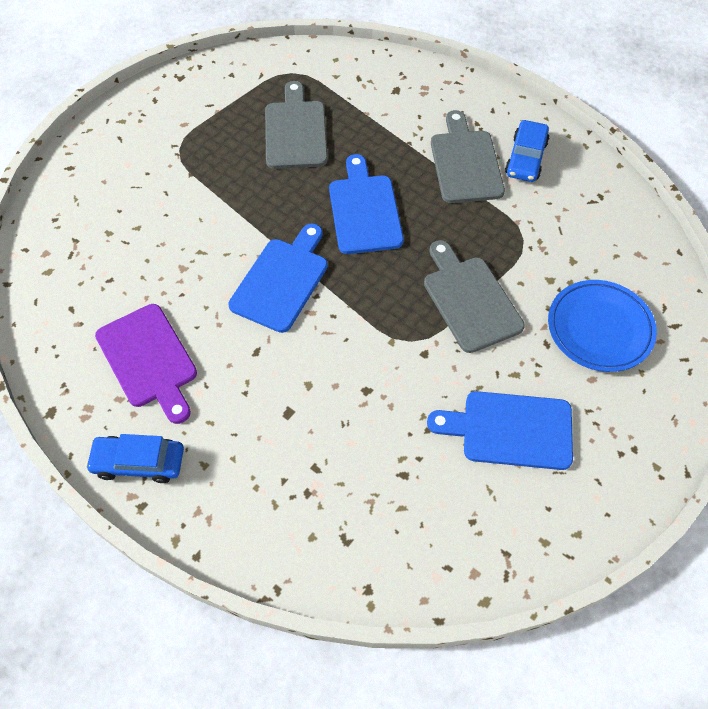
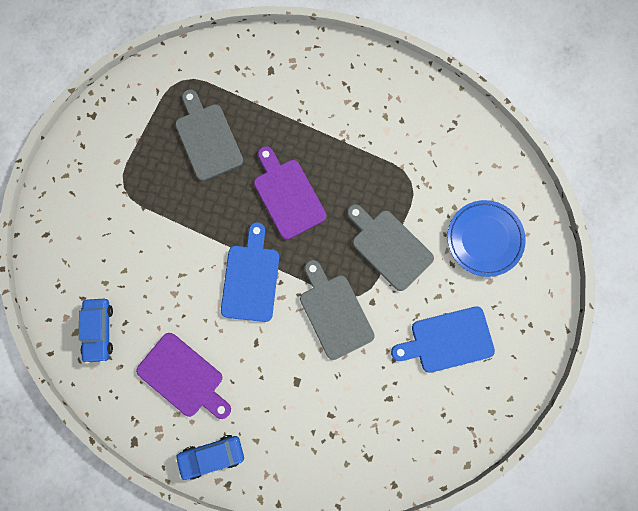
camera: 20 degrees left, 20 degrees up
(364, 210) = (287, 195): blue cutting board -> purple cutting board
(465, 162) = (347, 125): grey cutting board -> grey cutting board (334, 312)
(526, 158) = (391, 105): blue car -> blue car (99, 330)

